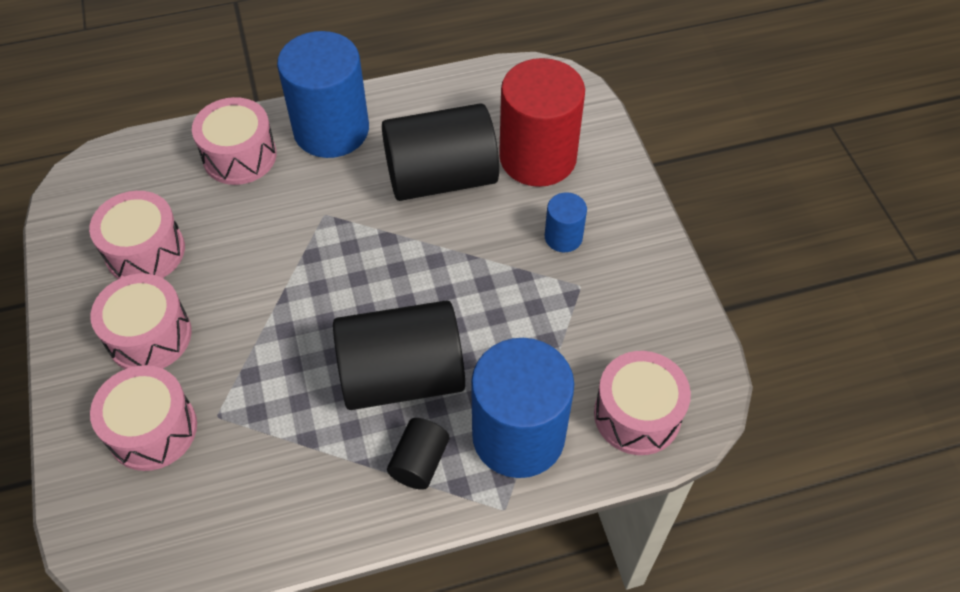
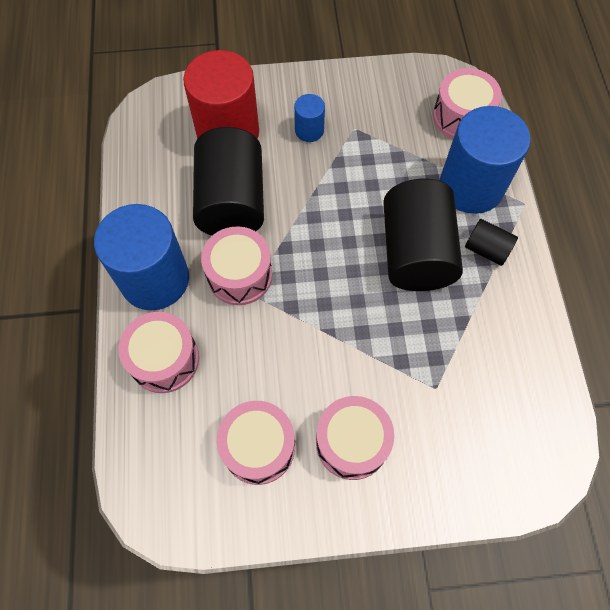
camera: 80 degrees left, 10 degrees up
(152, 429) = (443, 439): pink drum -> pink drum (239, 275)

